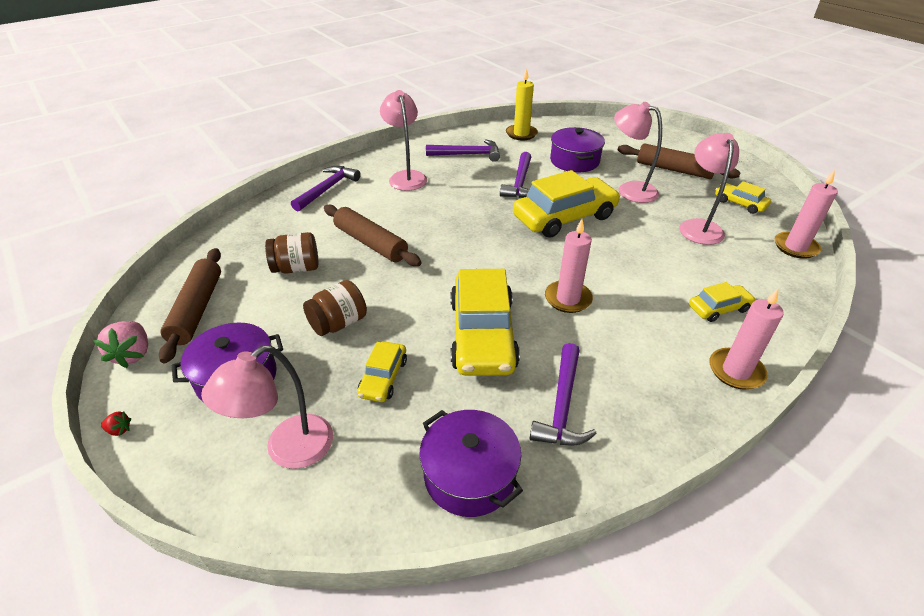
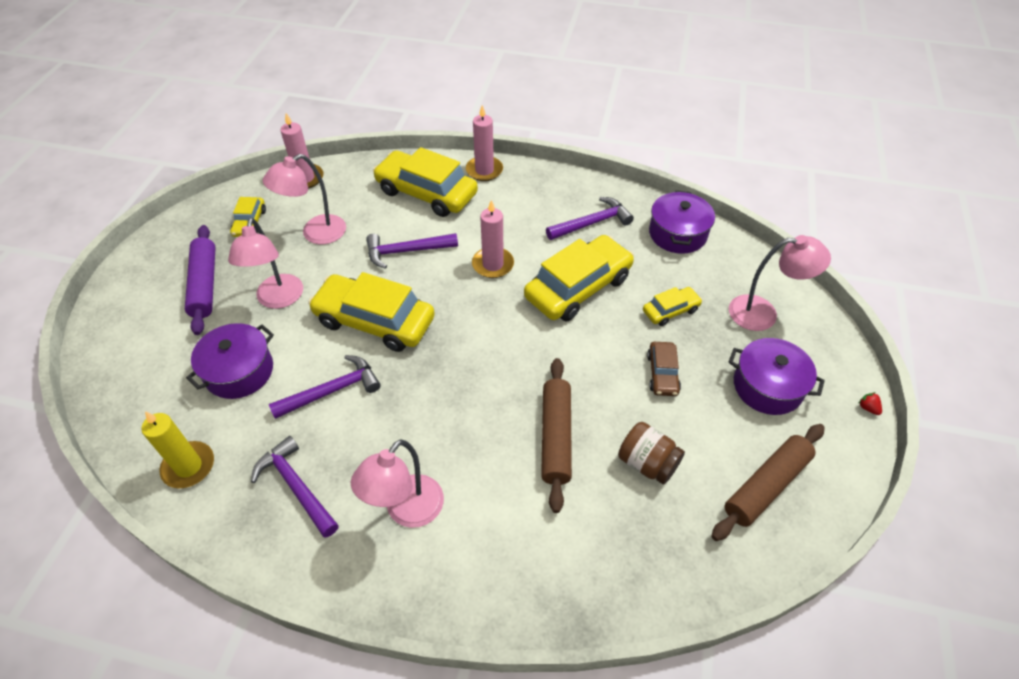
camera: 130 degrees left, 10 degrees up
(133, 354) = (840, 475): pink strawberry -> none
(327, 189) = (507, 575): purple hammer -> purple hammer (406, 251)
(338, 323) = (662, 373): brown jar -> brown car
(674, 170) = (205, 285): brown rolling pin -> purple rolling pin
(718, 308) = (426, 193): yellow car -> yellow car, size x2.03

